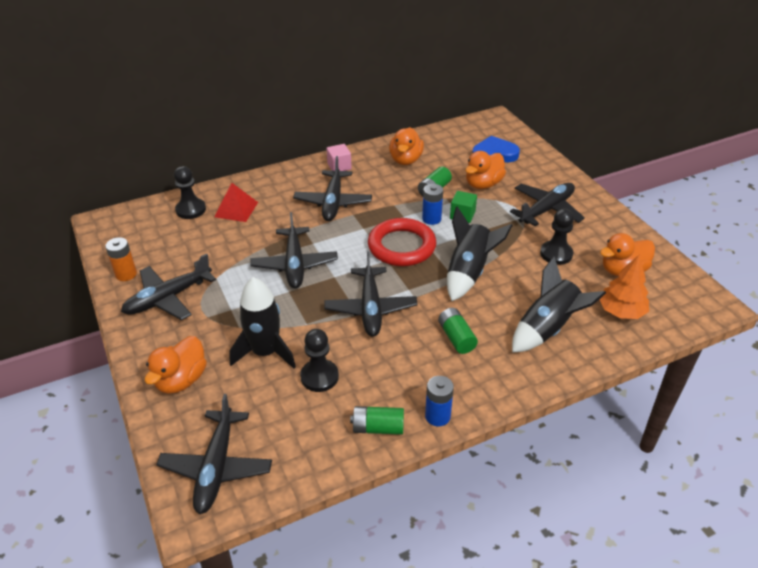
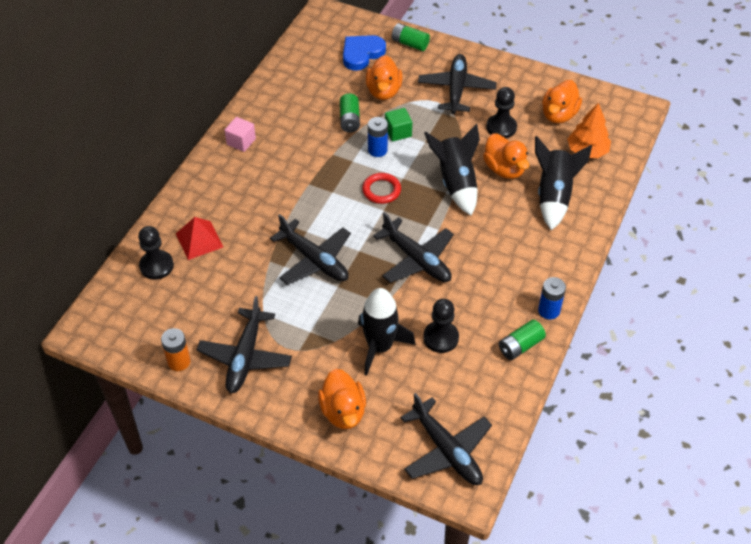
camera: 40 degrees left, 10 degrees up
(333, 202) = (278, 182): black plane -> none
(401, 246) = (381, 190): red ring -> red ring, size x0.57
(406, 160) = (293, 102): orange duck -> orange duck (504, 169)
(456, 338) = (501, 243): green battery -> green battery (410, 44)

